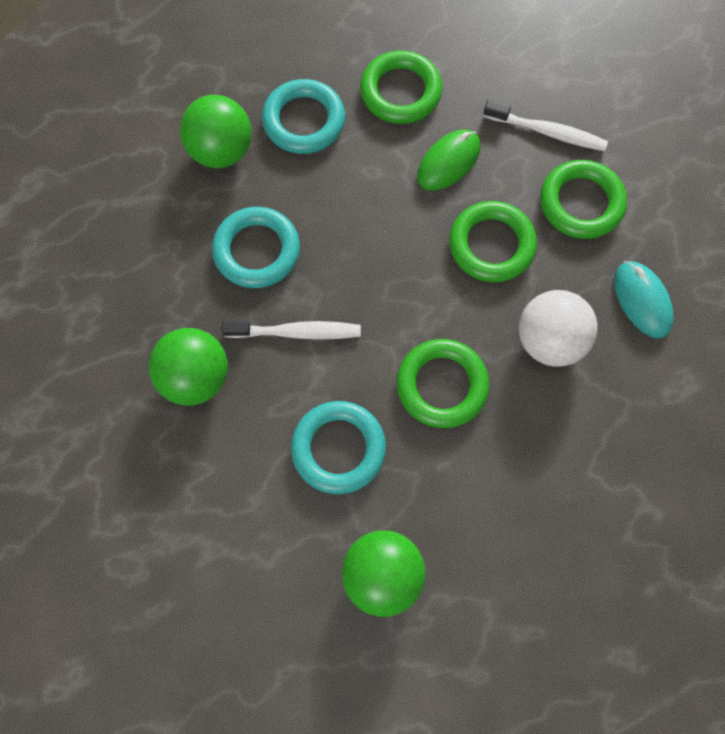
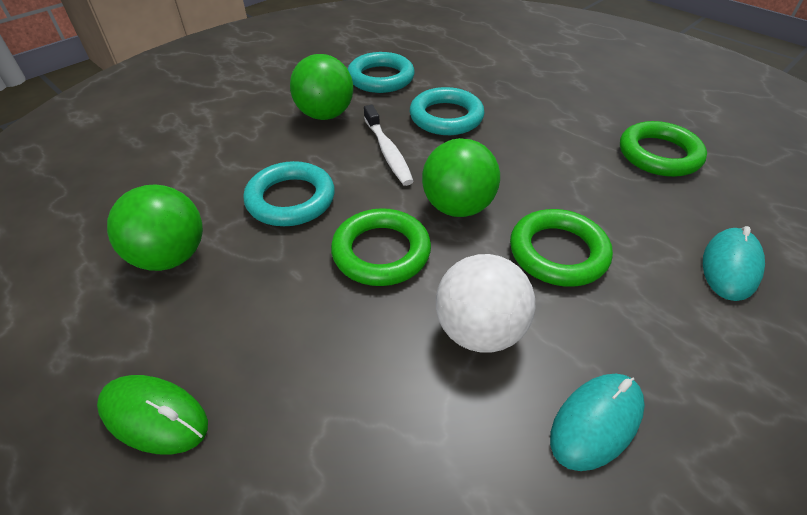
camera: 70 degrees right, 25 degrees down
(221, 151) = (515, 84): green ball -> green ball (457, 207)
(304, 121) = (577, 112): turquoise ring -> turquoise ring (381, 78)
(448, 162) = (620, 200): green mouse -> green mouse (154, 416)
(547, 132) = (730, 266): white toothbrush -> turquoise mouse
(581, 203) = (674, 319): green ring -> none

